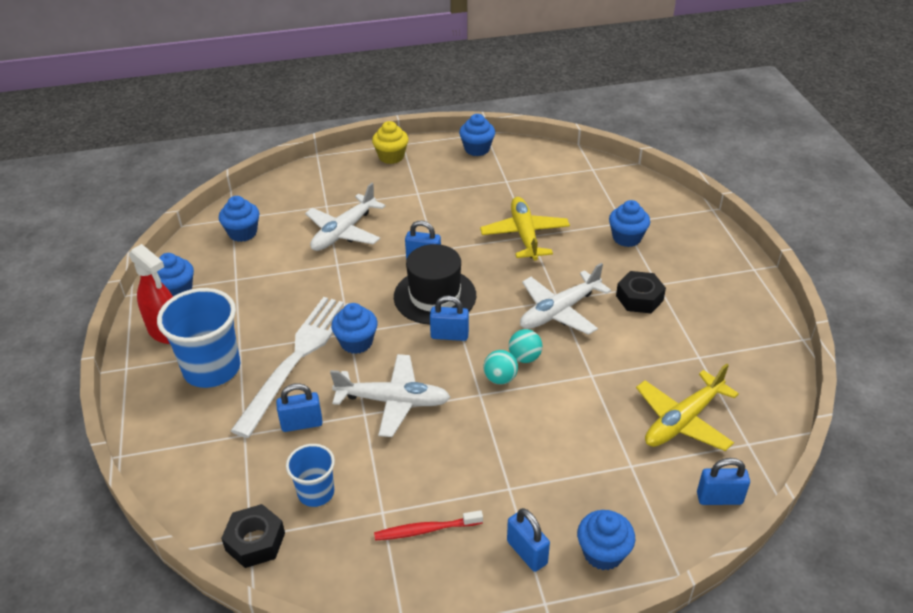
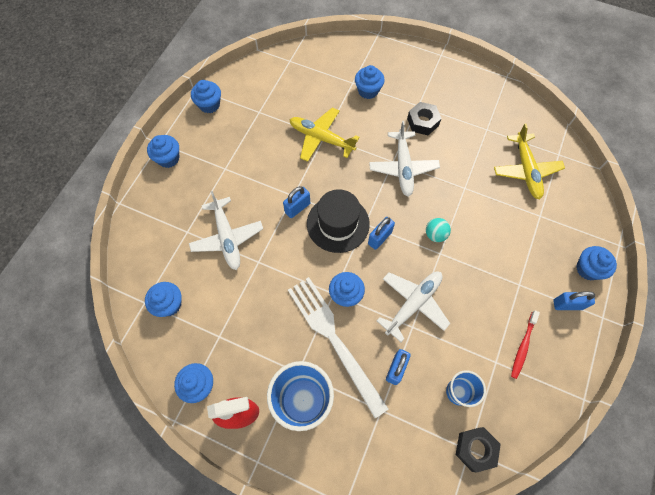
camera: 55 degrees left, 25 degrees up
(391, 157) = (168, 158): yellow cupcake -> blue cupcake
(524, 357) = (427, 211): turquoise ball -> none
(719, 498) = (585, 193): blue padlock -> none

